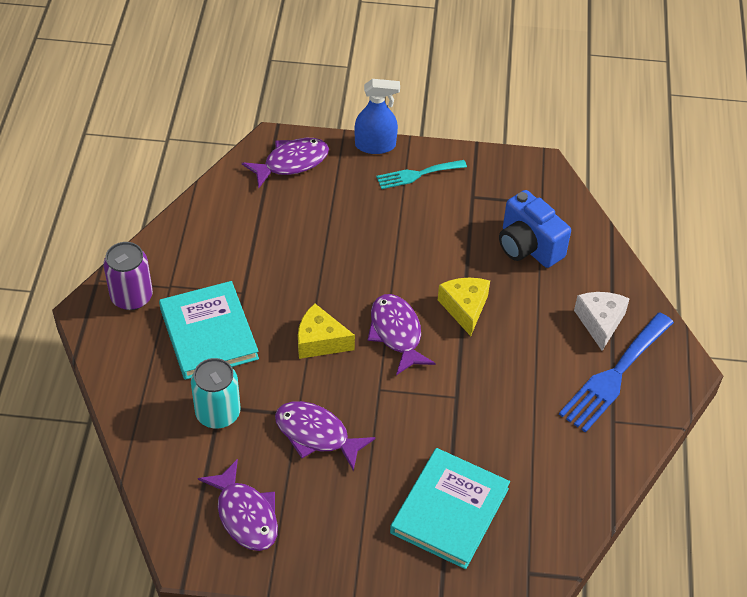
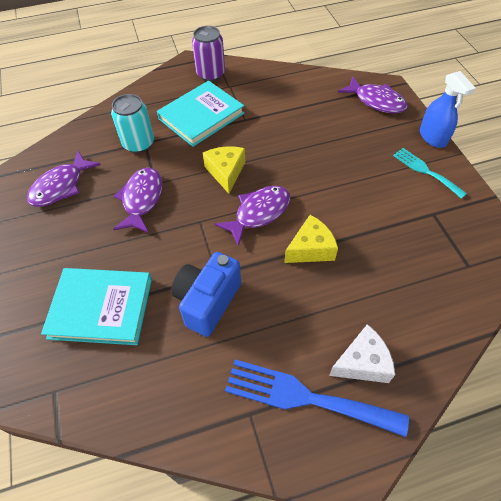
camera: 70 degrees right, 5 degrees up
(528, 247) = (409, 272): blue camera -> blue camera (207, 302)

